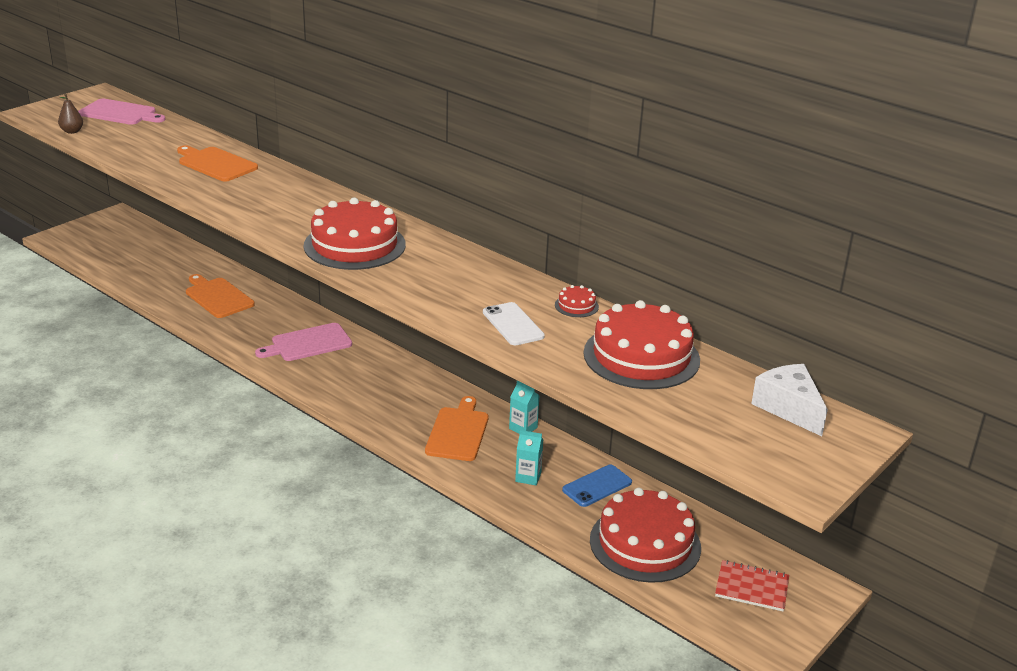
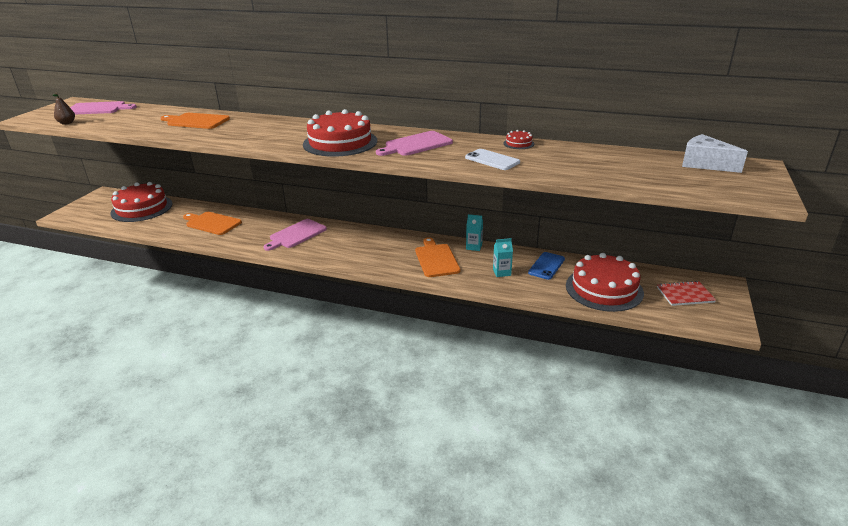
camera: 20 degrees left, 0 degrees up
(444, 273) = (416, 144): none -> pink cutting board
(641, 356) = (589, 158): red cake -> red cake (142, 208)

